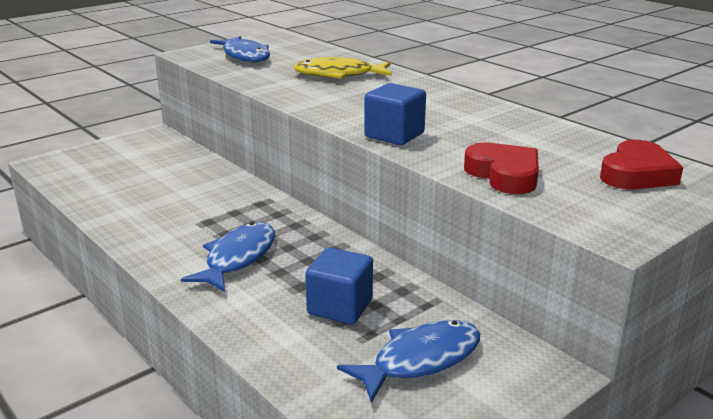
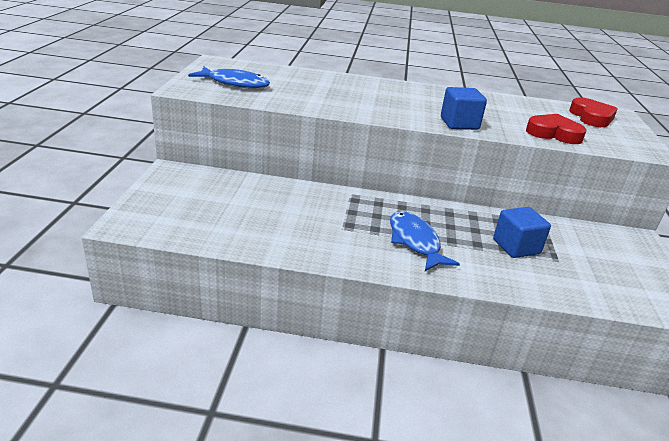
camera: 45 degrees left, 5 degrees up
(338, 75) = (333, 87): yellow fish -> none
(420, 360) = (594, 257): blue fish -> none

